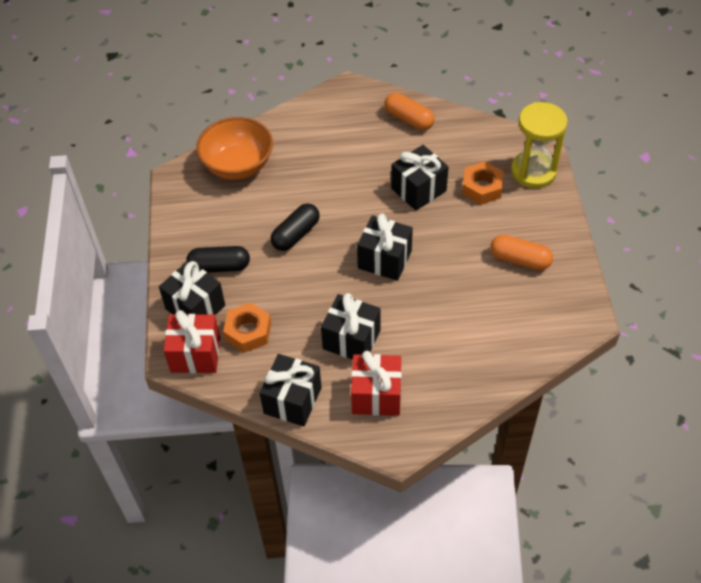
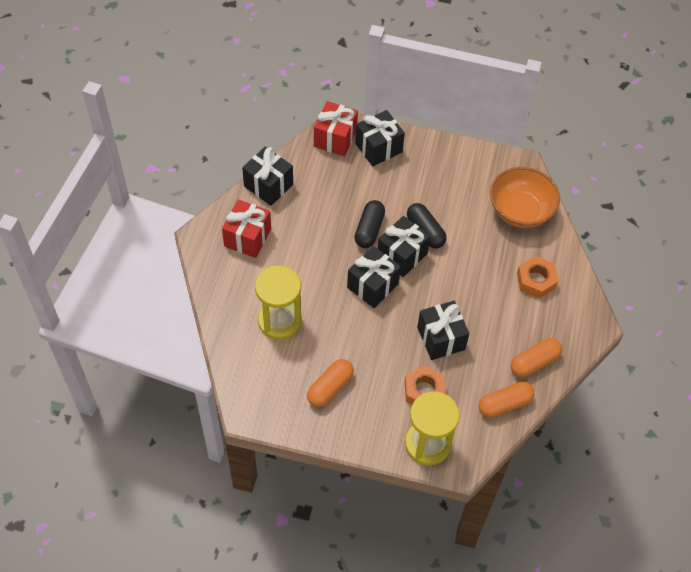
camera: 105 degrees right, 5 degrees up
(219, 266) = (412, 172): black capsule -> black capsule (369, 230)
(248, 332) = (341, 174): orange nut -> orange nut (536, 280)
(351, 340) = (304, 237): black gift -> black gift (402, 255)
(462, 129) = (504, 404): none -> orange capsule
(468, 327) = (279, 320): none -> yellow hourglass

